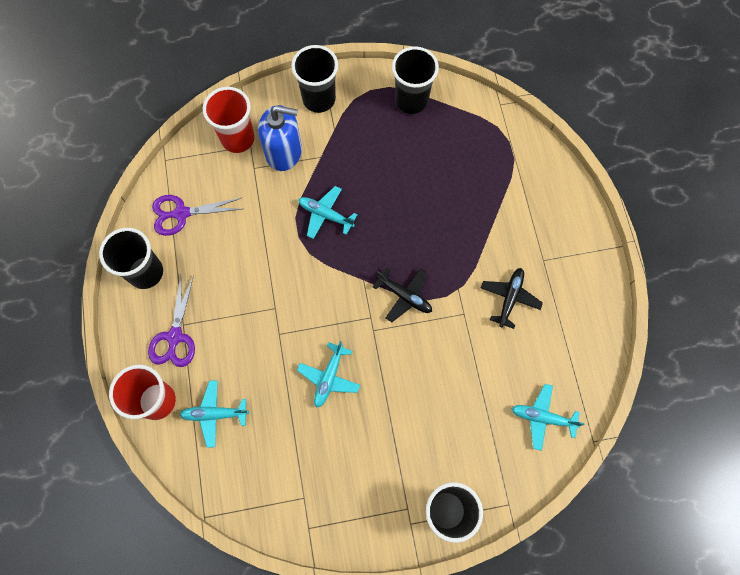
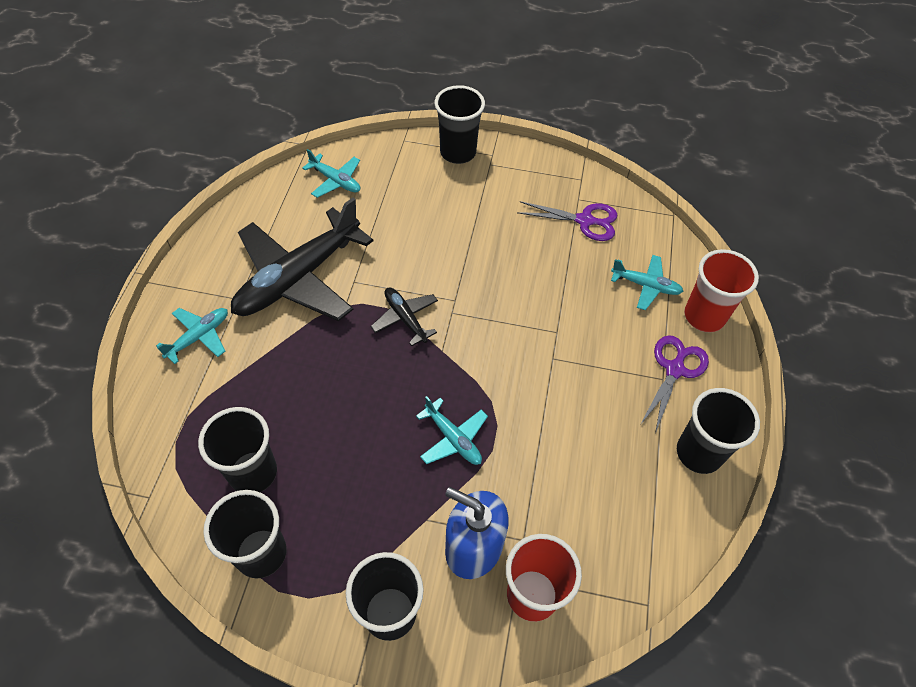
camera: 160 degrees left, 15 degrees down
(181, 213) = (639, 512): purple scissors -> purple scissors (585, 221)
(329, 377) = (519, 276): turquoise plane -> turquoise plane (199, 337)
(446, 142) = (253, 473): none -> black cup
(509, 298) = (298, 278): black plane -> black plane, size x2.17

